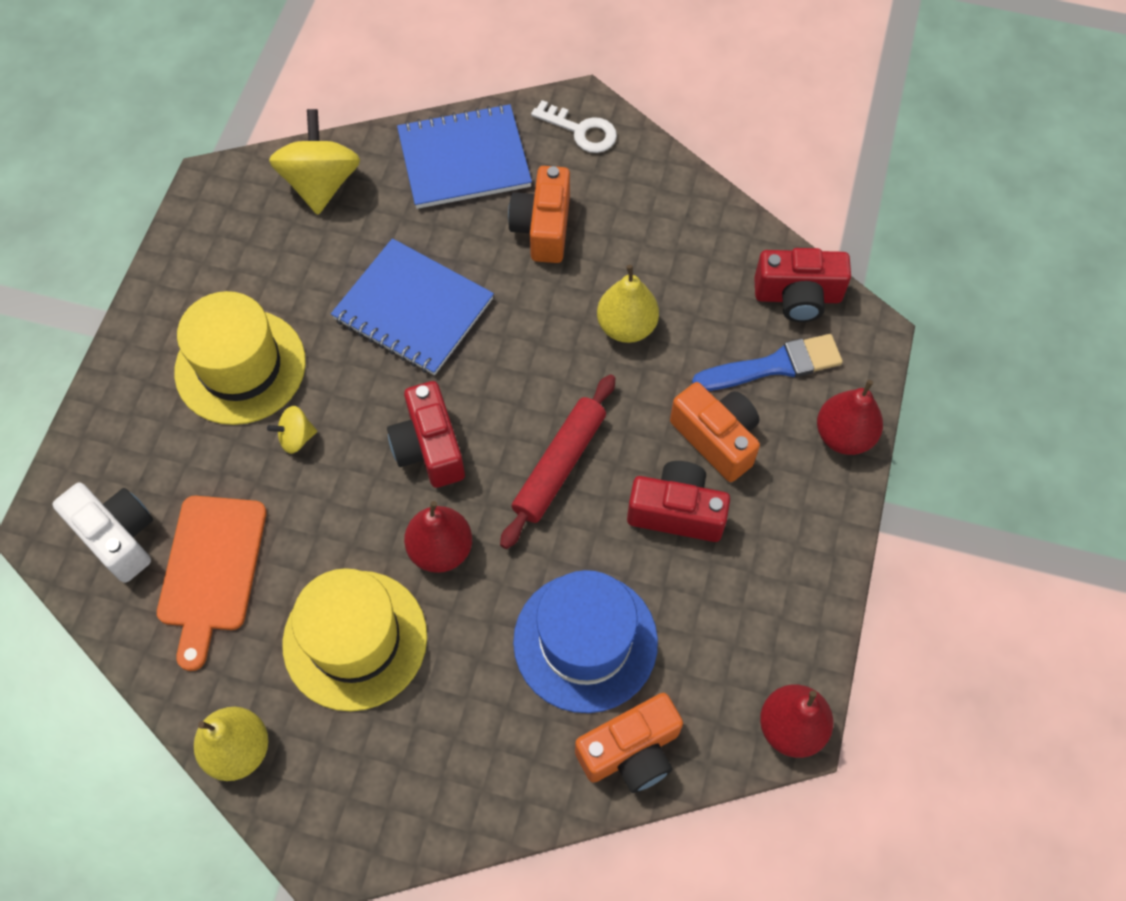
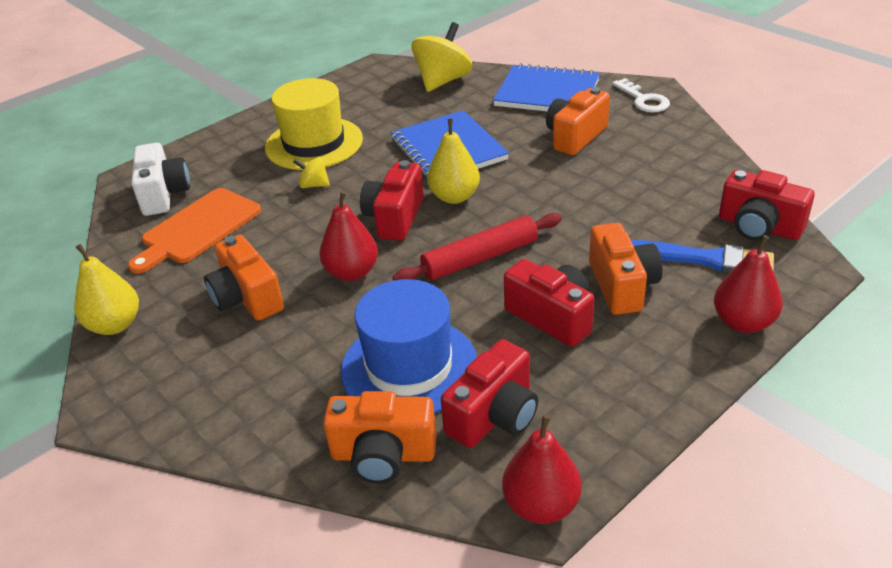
camera: 35 degrees right, 25 degrees down
(355, 639) = (247, 298): yellow hat -> orange camera
(626, 326) = (597, 201): yellow pear -> yellow pear (454, 197)
(697, 656) = (494, 415): none -> red camera

